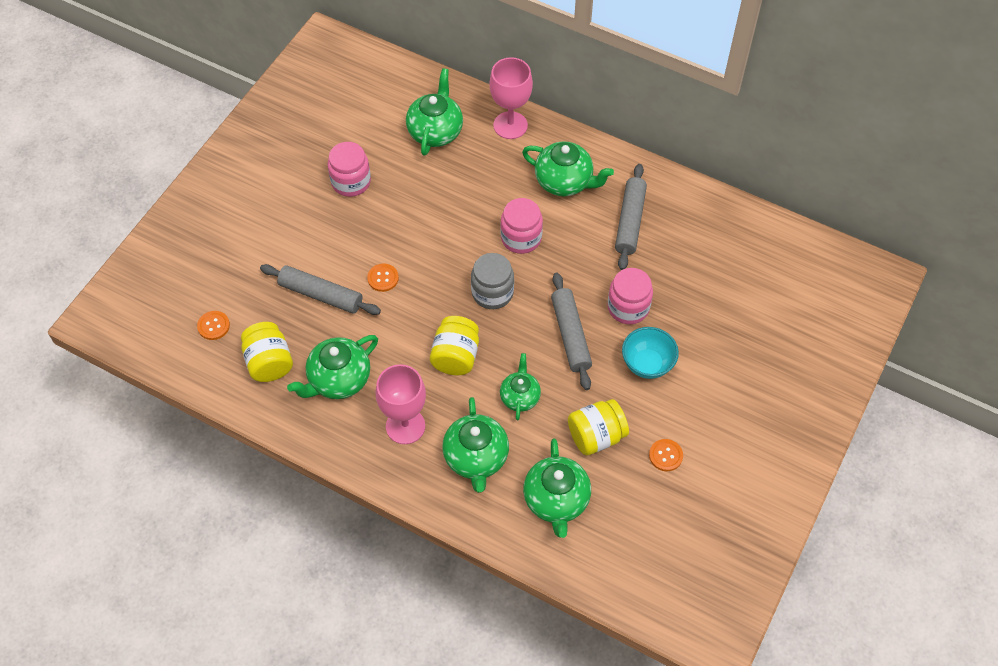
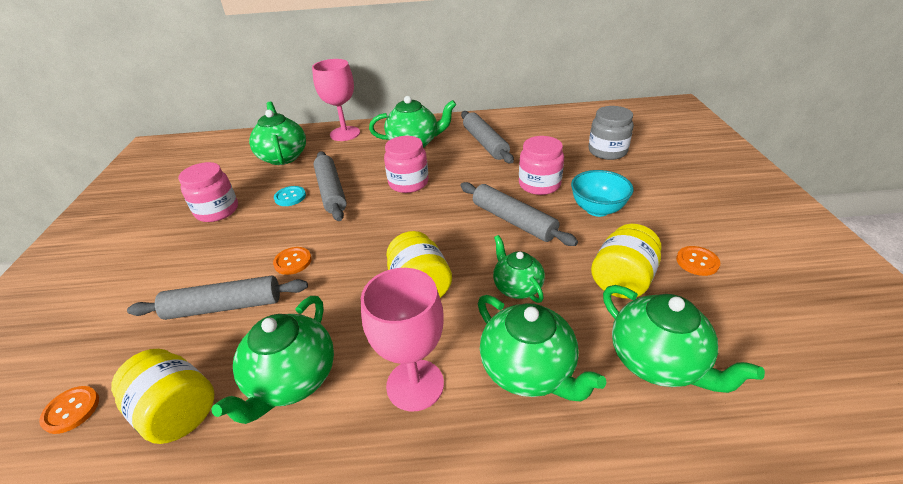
camera: 30 degrees left, 20 degrees down
(415, 198) = (290, 197): none -> turquoise button
(451, 210) = (331, 191): none -> grey rolling pin
(492, 293) = (414, 225): grey jar -> grey jar (607, 151)

